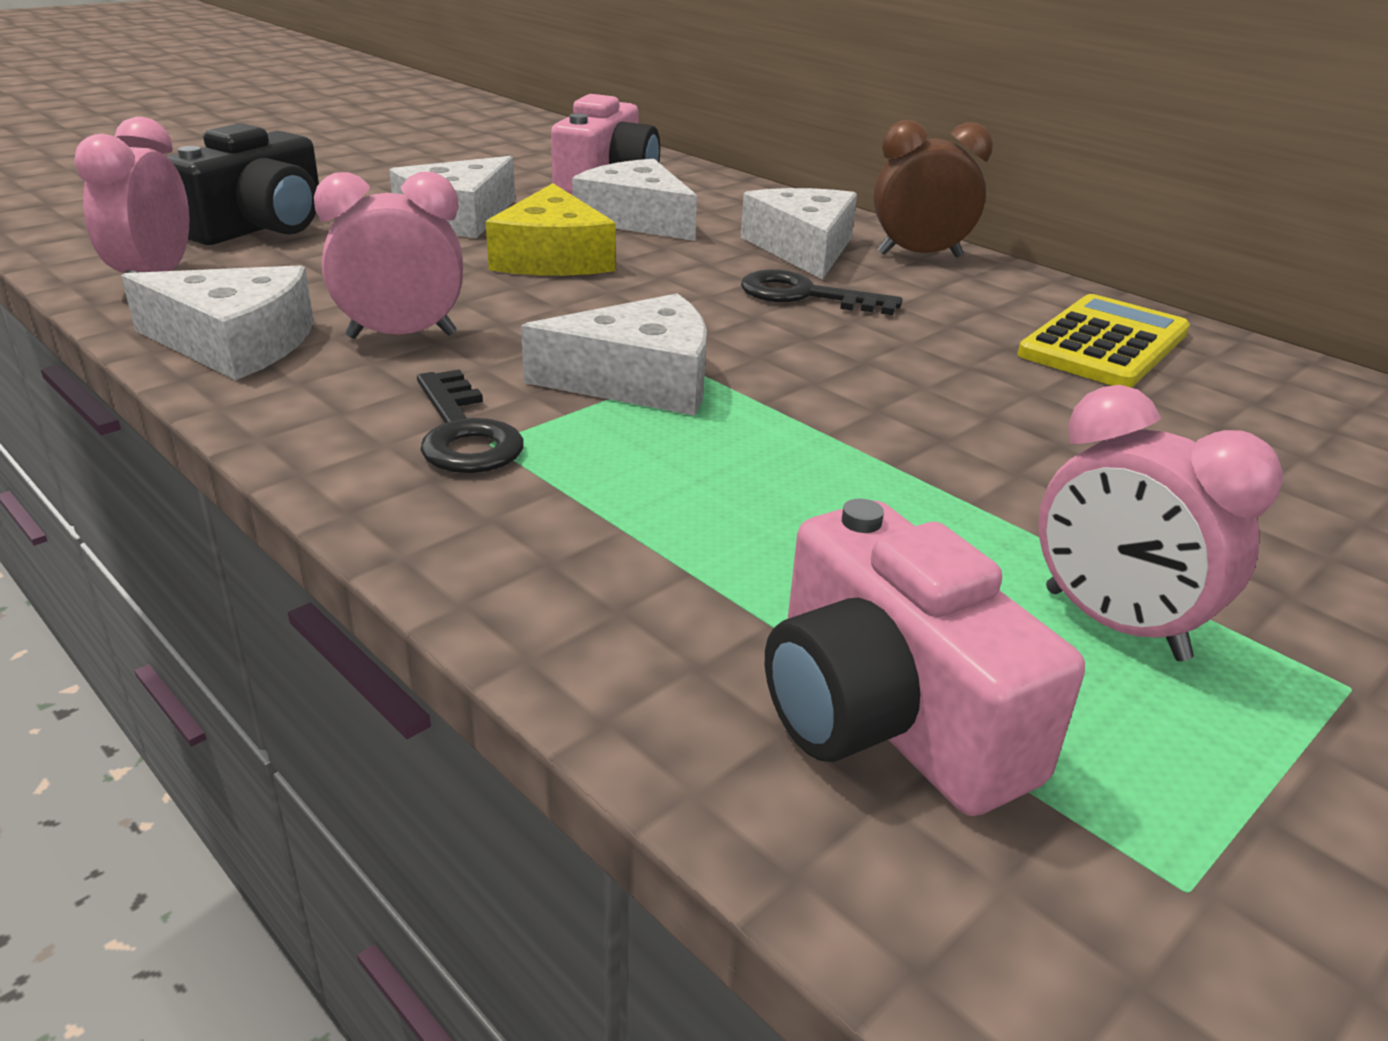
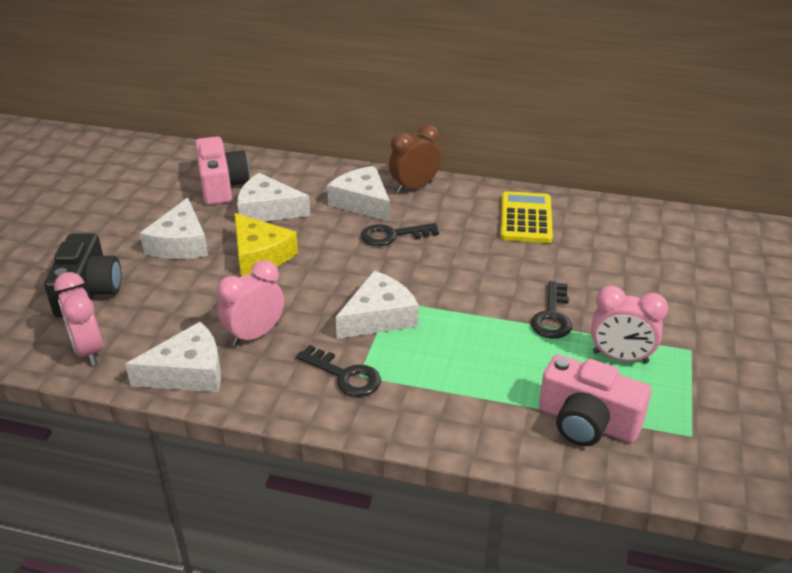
camera: 30 degrees left, 5 degrees up
(1008, 495) = (552, 316): none -> black key

